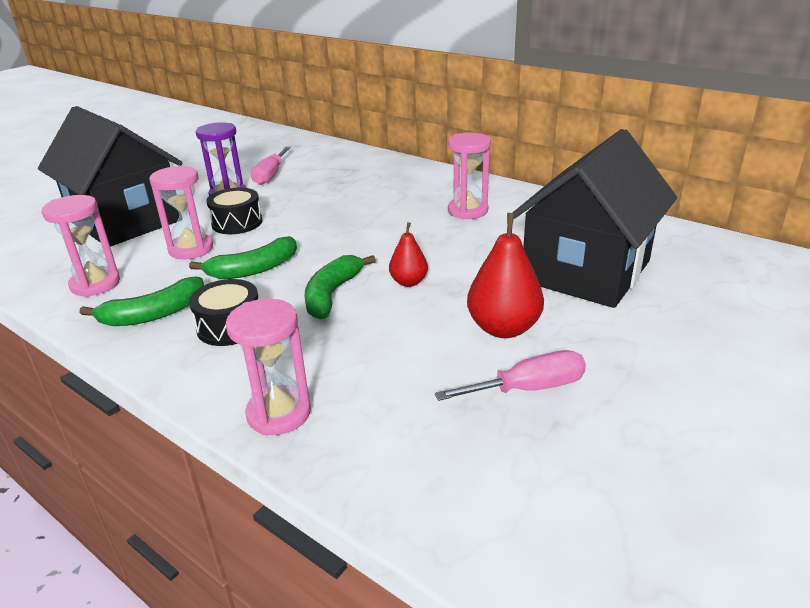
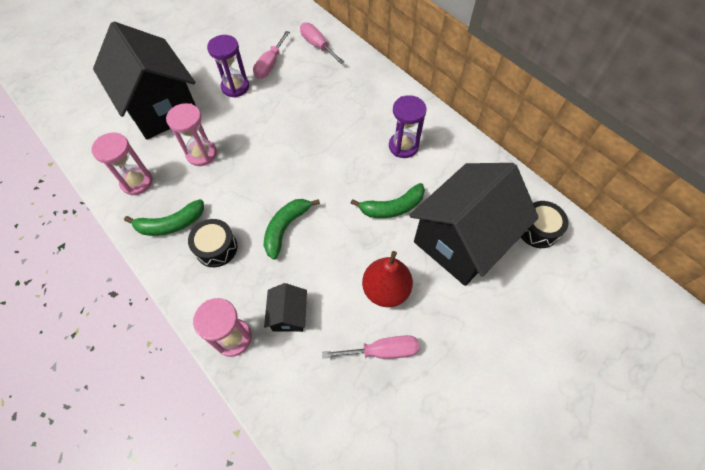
camera: 10 degrees right, 30 degrees up
(237, 223) = (236, 127): black drum -> black drum (537, 230)
(253, 269) = (239, 188): green banana -> green banana (392, 207)
(327, 157) = (317, 45): none -> pink screwdriver
(364, 375) = (289, 315): none -> black house
(409, 282) = (338, 226): red pear -> none
(468, 211) = (403, 146): pink hourglass -> purple hourglass

